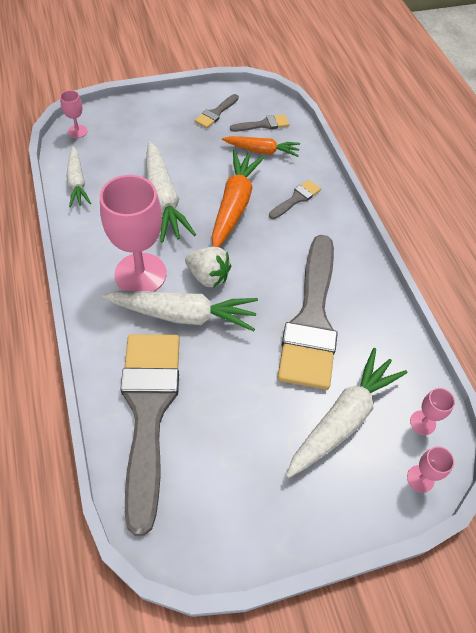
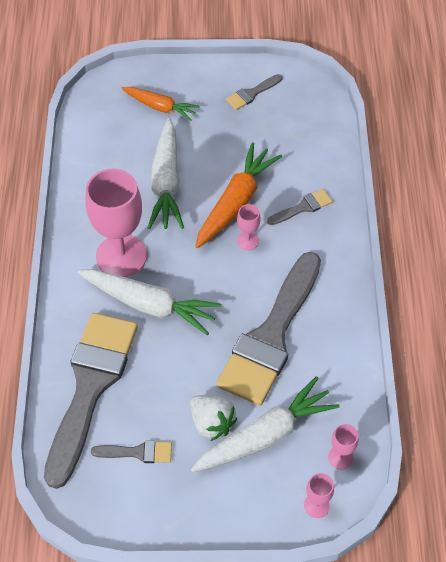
camera: 20 degrees right, 0 degrees up
(77, 131) = (102, 91): pink goblet -> pink goblet (248, 241)
(77, 182) = (87, 148): white carrot -> none
(208, 276) = (185, 272): white strawberry -> white strawberry (212, 423)
(261, 151) = (286, 146): orange carrot -> orange carrot (160, 107)
(263, 124) = (298, 116): grey brush -> grey brush (138, 452)

